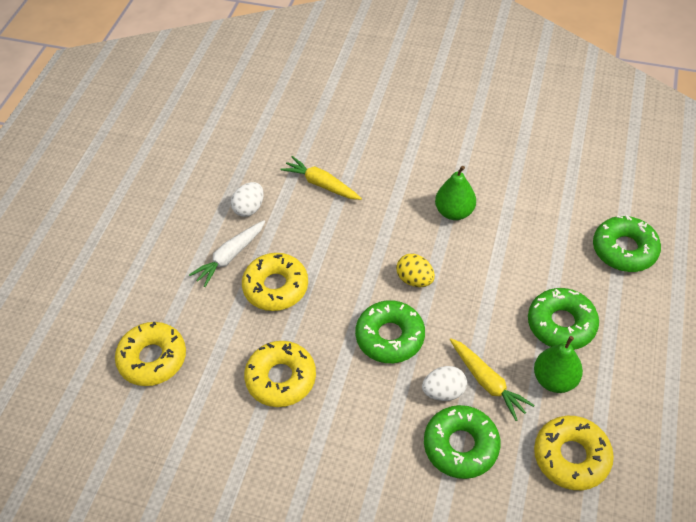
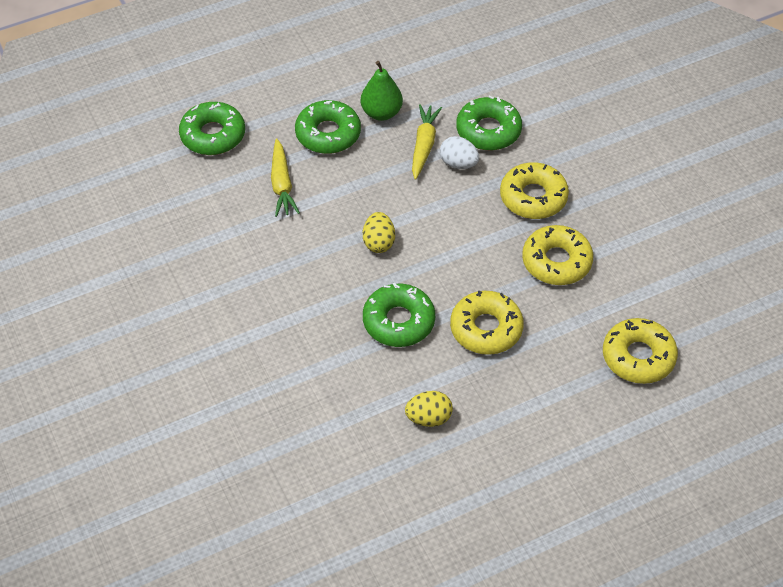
camera: 135 degrees left, 0 degrees up
(230, 256) = (493, 387): white carrot -> none
(249, 208) = (428, 418): white egg -> yellow egg
(321, 184) = (343, 383): yellow carrot -> yellow carrot (282, 184)
(390, 337) = (448, 222): green donut -> green donut (398, 321)
(454, 212) = (278, 262): green pear -> none
(571, 456) = (432, 75): yellow donut -> yellow donut (533, 197)

